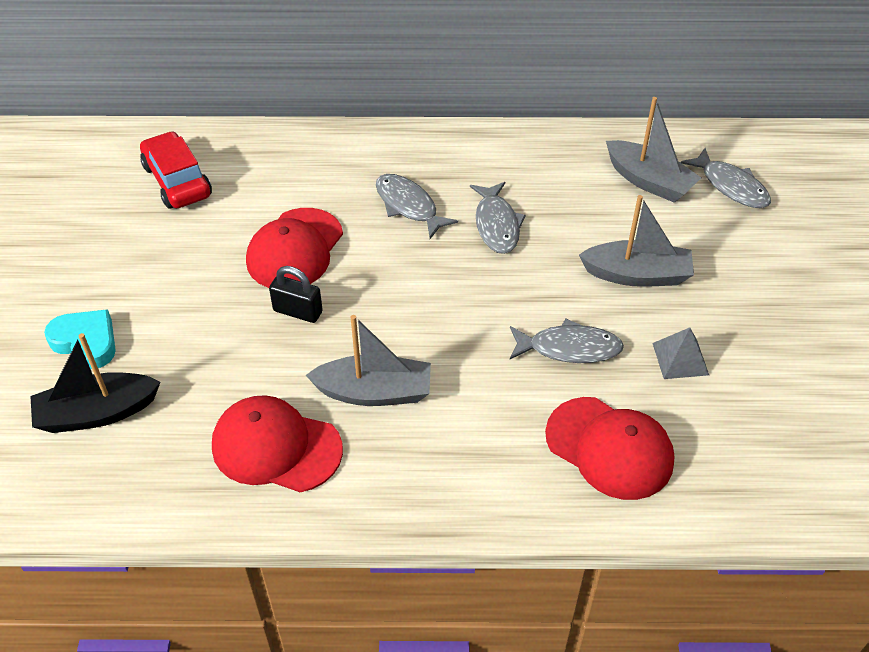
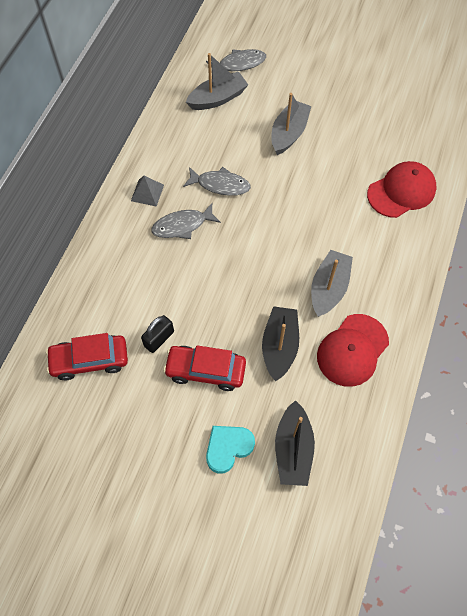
camera: 70 degrees left, 15 degrees up
(193, 289) = (205, 371): none -> red car
(255, 358) = (279, 346): none -> black boat
(295, 249) = (193, 301): red cap -> none
(298, 311) = (250, 313): black padlock -> black padlock (159, 339)
(569, 348) = (330, 184): grey fish -> none
(680, 359) = (354, 139): grey pyramid -> grey pyramid (147, 192)

